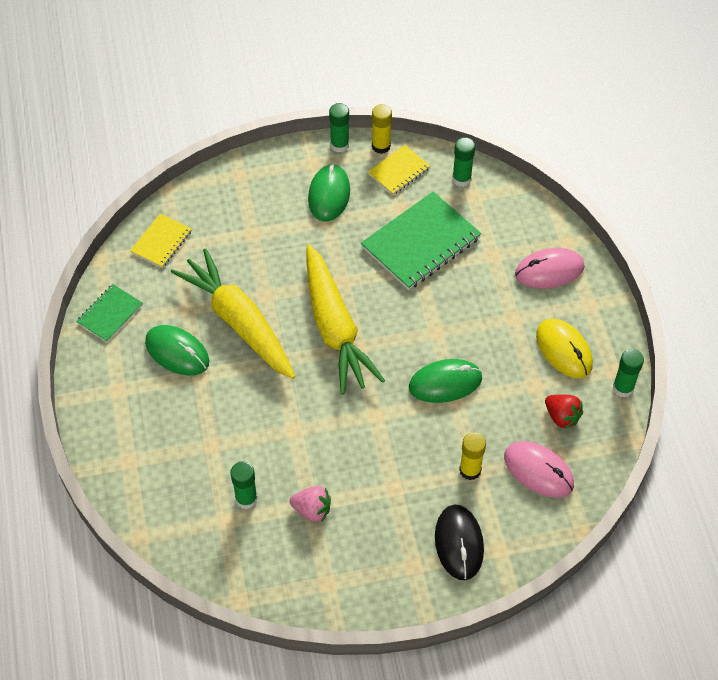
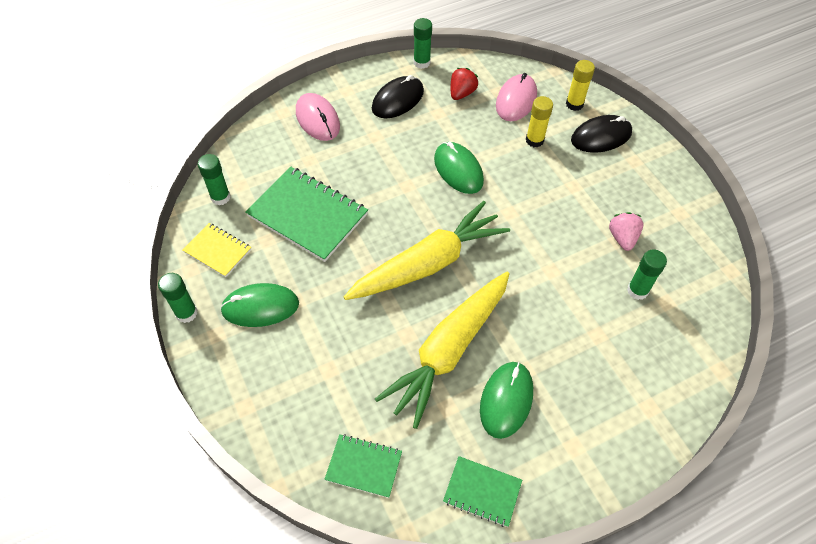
camera: 105 degrees left, 0 degrees up
(161, 242) = (364, 466): yellow notebook -> green notebook
(381, 146) = (184, 274): yellow glue stick -> yellow glue stick (574, 104)
(564, 350) = (398, 100): yellow mouse -> black mouse

